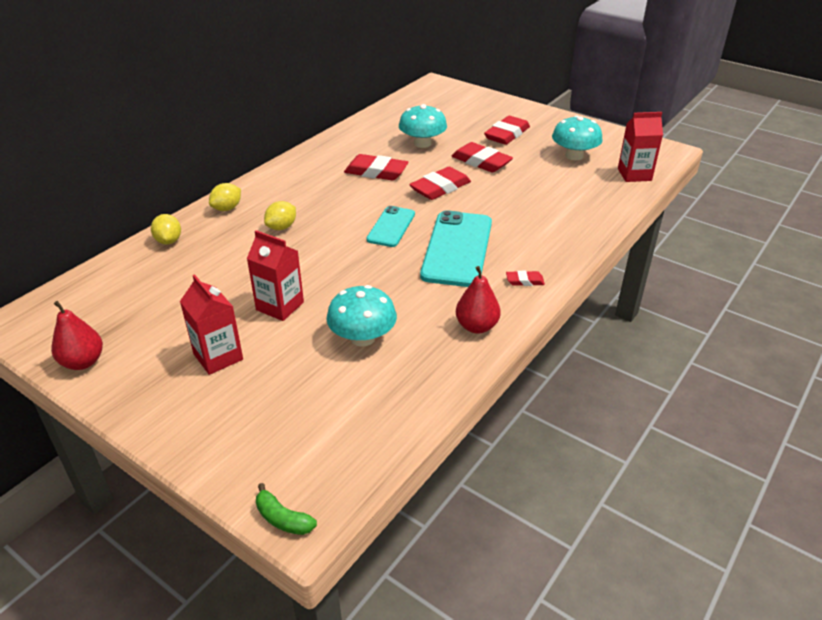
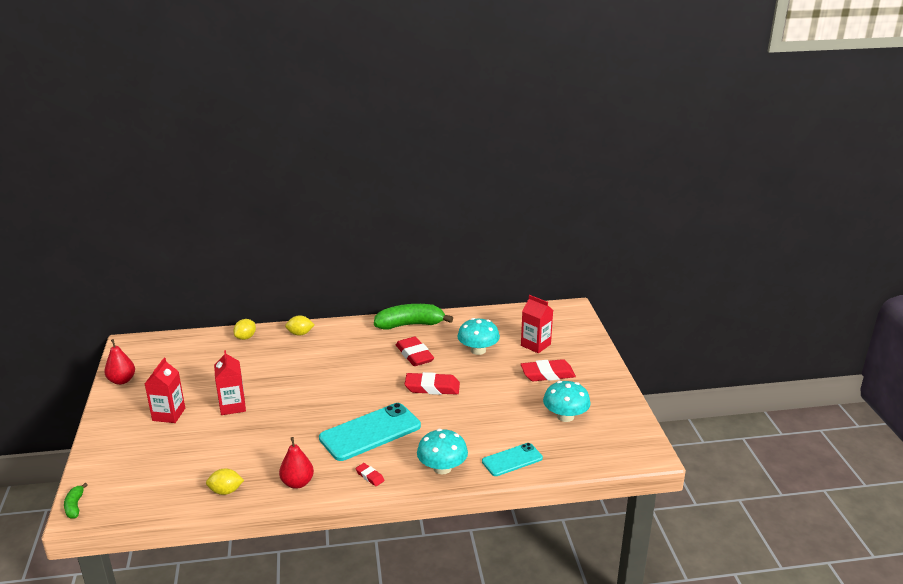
camera: 45 degrees right, 10 degrees down
(281, 227) = (306, 361): yellow lemon -> yellow lemon (226, 491)
(325, 151) = (410, 325): none -> green banana
(362, 338) = (238, 449): turquoise mushroom -> turquoise mushroom (442, 468)
(391, 227) = (360, 396): turquoise phone -> turquoise phone (512, 460)
(481, 162) = (491, 384): red eraser -> none
(634, 174) = (582, 456): red carton -> red carton (535, 345)

